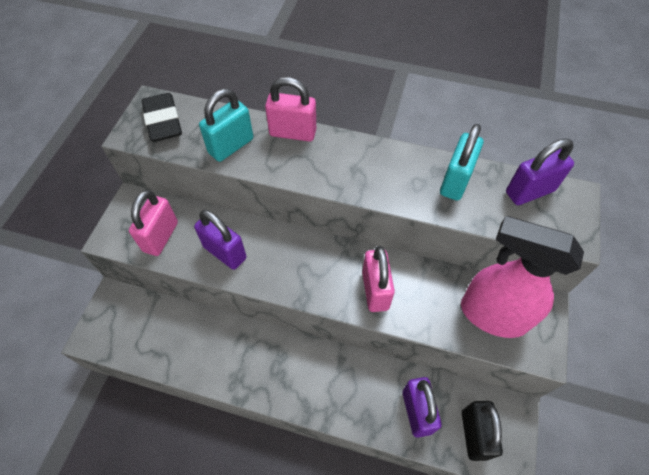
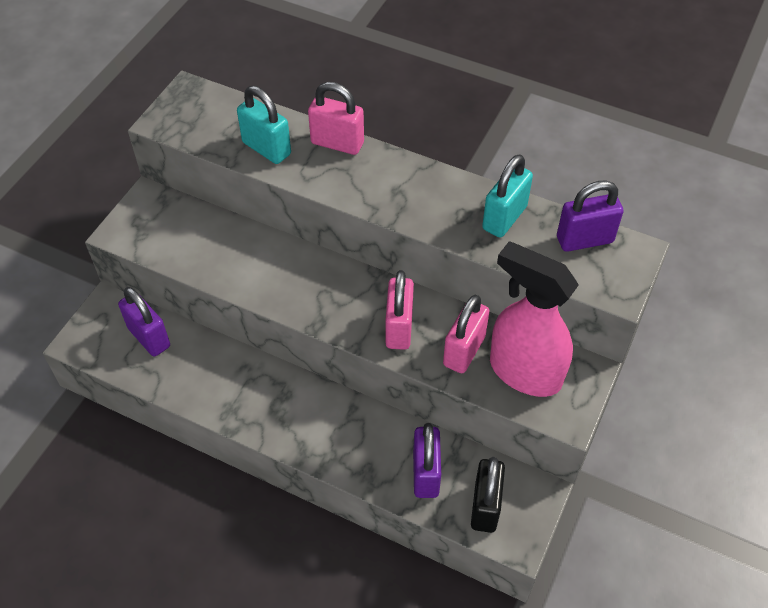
camera: 10 degrees right, 5 degrees down
(161, 237) = (173, 239): pink padlock -> pink padlock (464, 351)
(163, 121) = (198, 113): black eraser -> none
(225, 252) = (241, 265): purple padlock -> purple padlock (149, 337)
(231, 146) = (266, 148): turquoise padlock -> turquoise padlock turned 75 degrees clockwise

